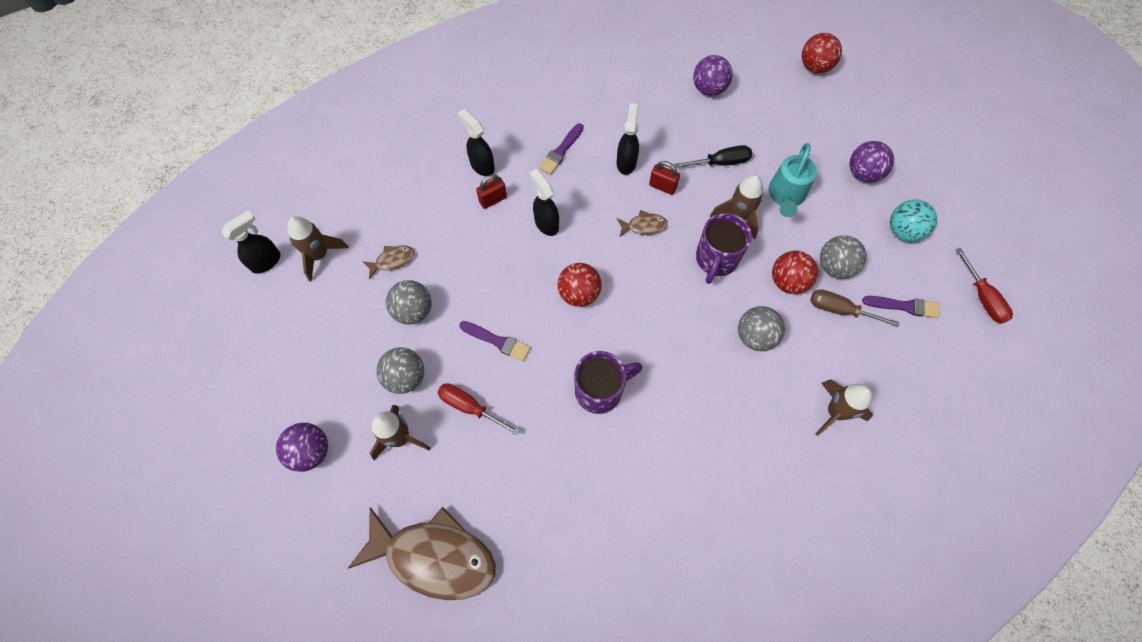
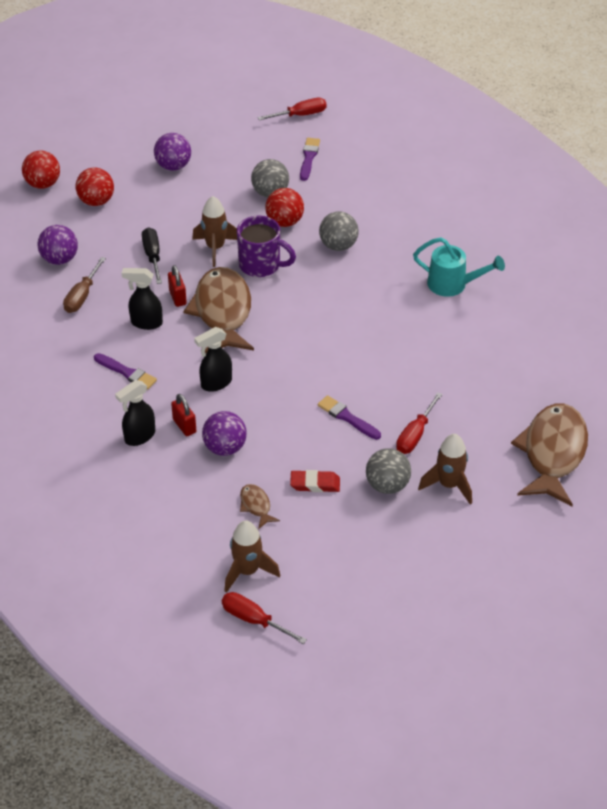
camera: 90 degrees left, 20 degrees down
(266, 261) = (254, 620): black spray bottle -> red screwdriver
(311, 451) = (468, 553): purple ball -> purple ball (225, 447)
(413, 311) = (315, 484): grey ball -> red eraser
(497, 341) = (347, 417): purple brush -> purple brush turned 75 degrees counterclockwise
(579, 293) = (296, 359): red ball -> red ball (96, 201)
(600, 390) = (393, 345): purple mug -> none
(644, 226) = (222, 312): brown fish -> brown fish, size x2.36
(662, 186) = (177, 297): red padlock -> red padlock turned 45 degrees counterclockwise
(785, 196) = (194, 216): turquoise watering can -> turquoise watering can (453, 285)
(835, 412) = (404, 205): brown rocket -> none
(840, 310) = (312, 194): brown screwdriver -> brown screwdriver (82, 296)
(903, 231) = (236, 149): turquoise ball -> none

